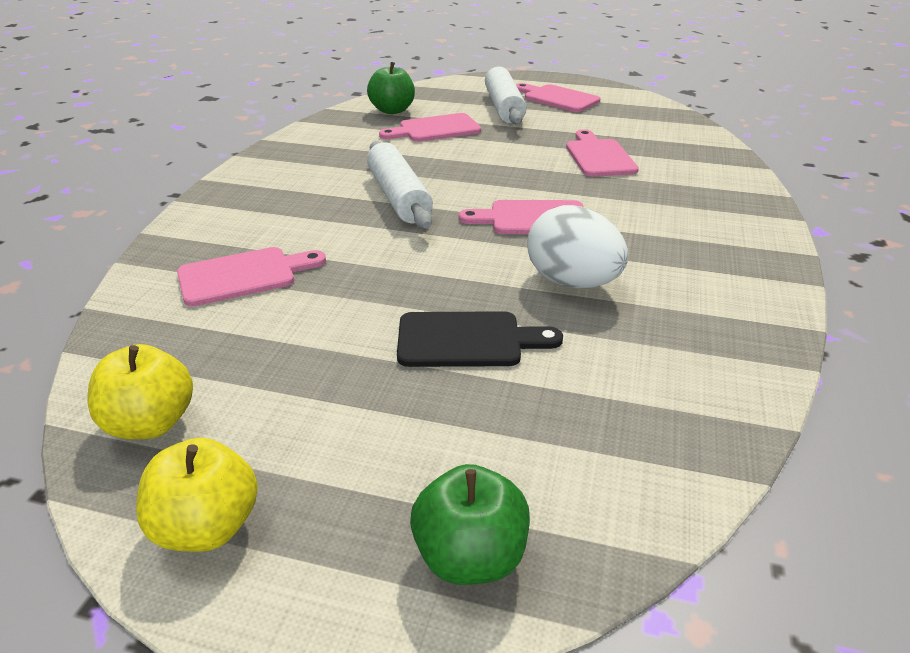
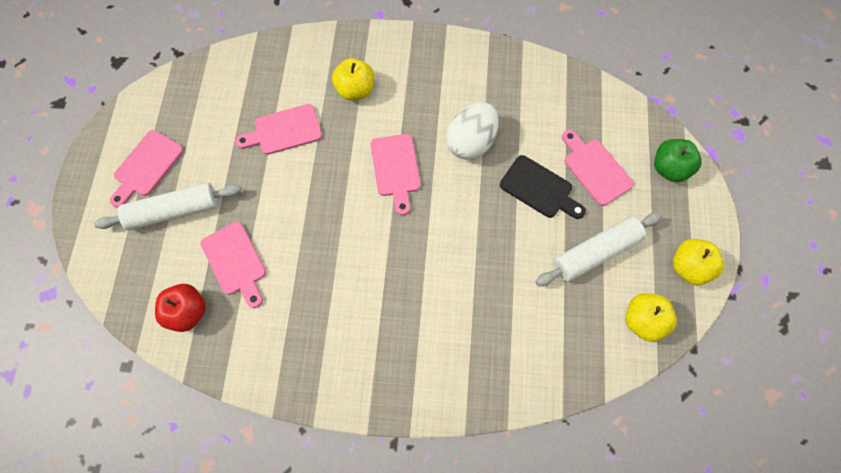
camera: 100 degrees left, 35 degrees up
(243, 276) = (506, 331): pink cutting board -> pink cutting board (595, 169)
(392, 110) = (187, 312): green apple -> red apple
(399, 197) = (377, 262): white rolling pin -> white rolling pin (595, 252)
(467, 340) = (539, 189): black cutting board -> black cutting board turned 135 degrees clockwise
(667, 200) = (355, 90): none -> yellow apple

